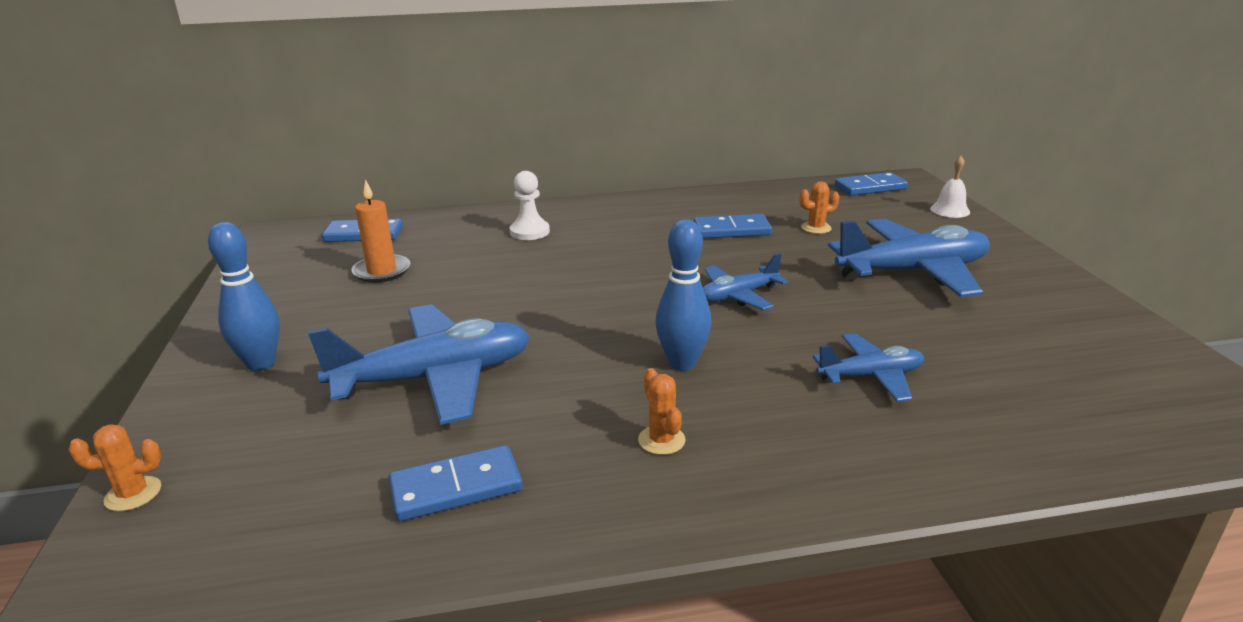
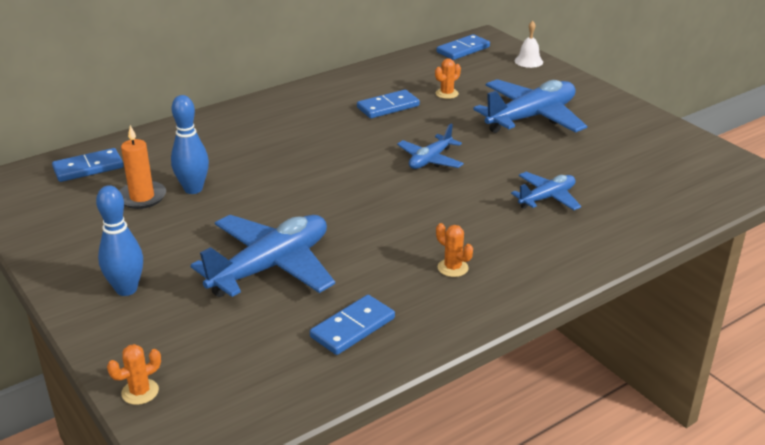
camera: 25 degrees left, 5 degrees up
(529, 232) = (231, 138): white pawn -> none
(682, 363) = (428, 216): blue bowling pin -> blue bowling pin (193, 189)

